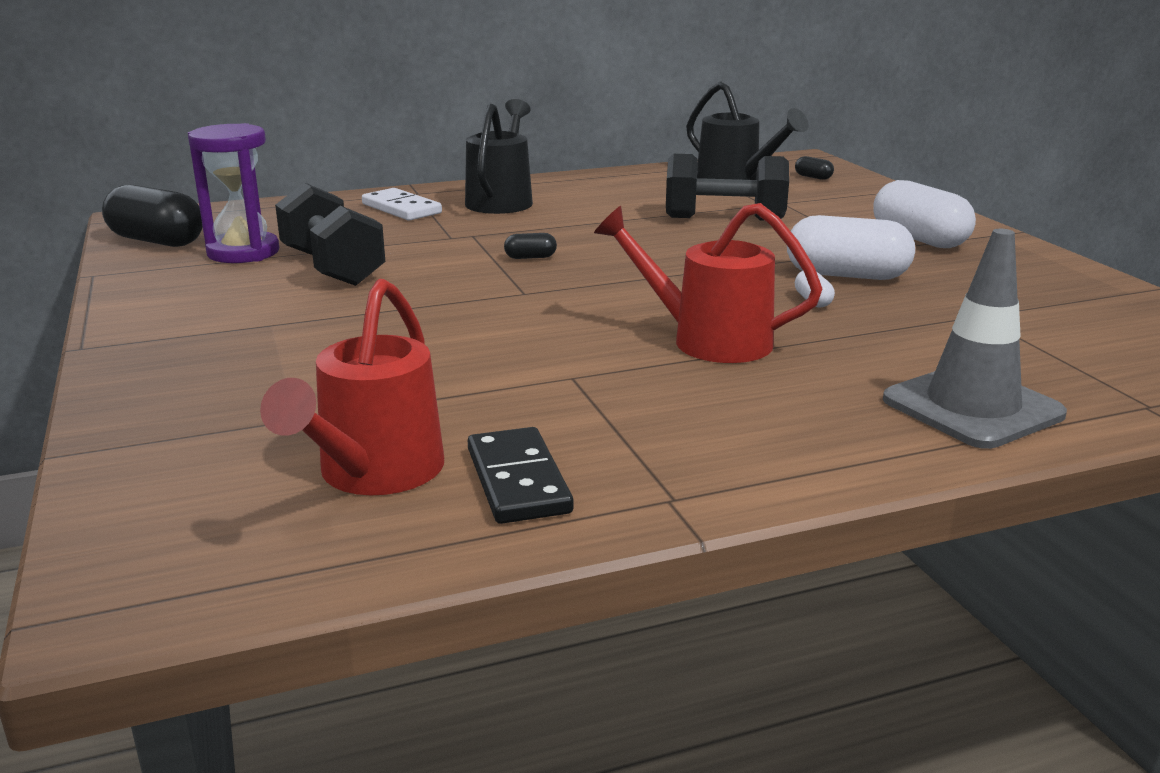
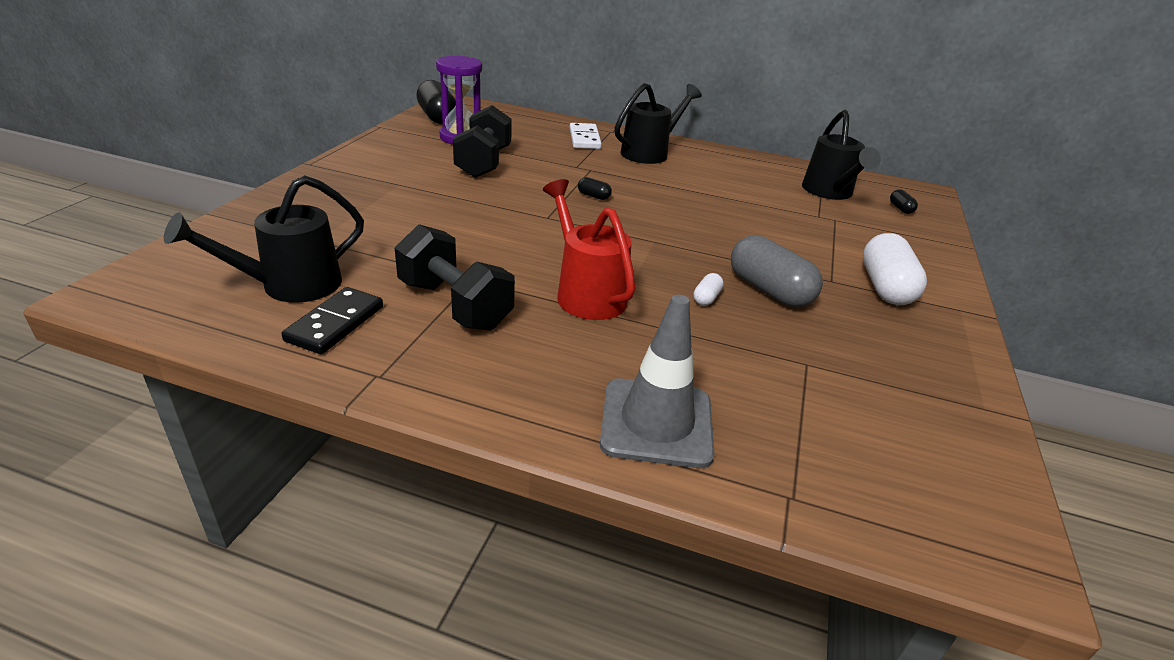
camera: 35 degrees right, 10 degrees up
(373, 474) = (289, 286): red watering can -> black watering can
(724, 219) = (766, 216): black dumbbell -> black dumbbell (454, 305)
(846, 275) = (769, 291): white capsule -> grey capsule

